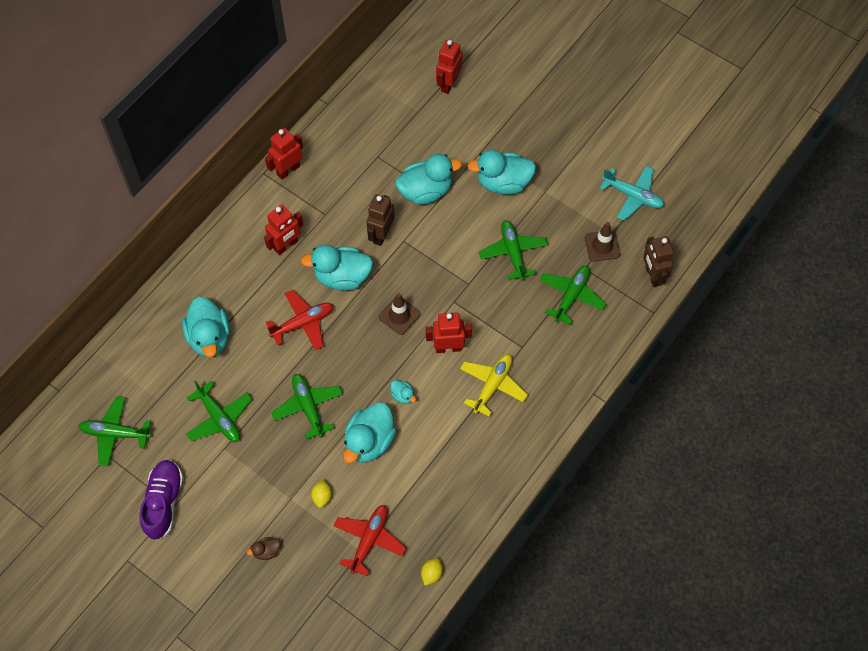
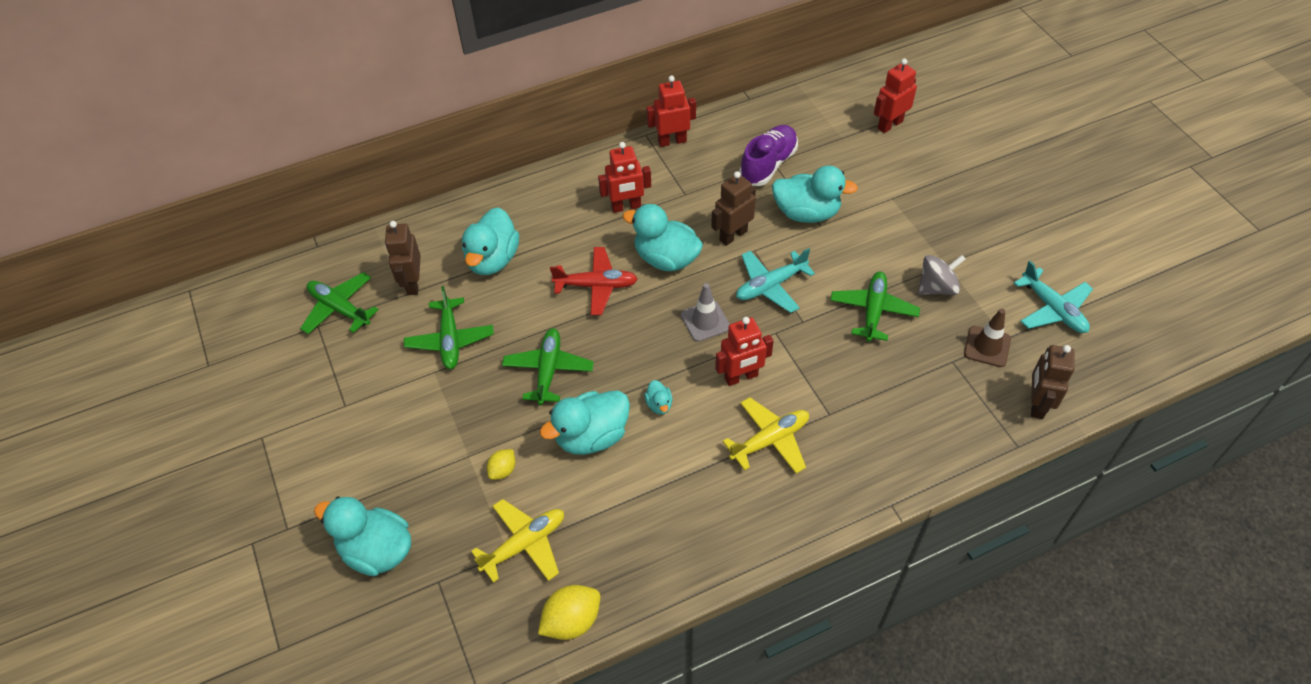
camera: 30 degrees right, 10 degrees down
(159, 386) = (412, 283): none -> brown robot
(163, 503) = (337, 397): purple shoe -> purple shoe (768, 165)
(266, 551) = (405, 500): brown duck -> none
(369, 540) = (524, 544): red plane -> yellow plane
(399, 315) = (705, 321): brown traffic cone -> grey traffic cone
(431, 265) = (770, 286): none -> turquoise plane
(431, 574) = (572, 621): yellow lemon -> yellow lemon, size x1.71
(448, 347) = (741, 377): red robot -> red robot turned 135 degrees clockwise
(503, 183) = (900, 238): turquoise duck -> turquoise duck (377, 550)
(548, 213) = (937, 287): none -> grey spinning top
(571, 296) = (920, 384): green plane -> none

